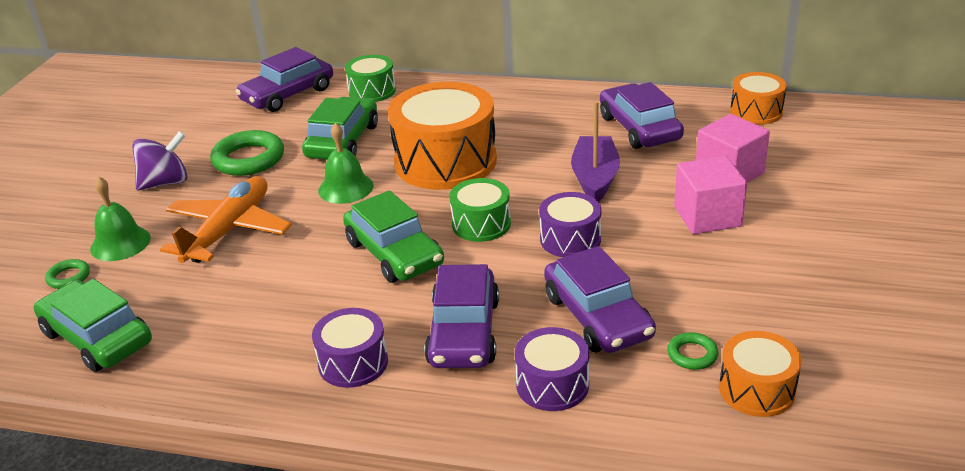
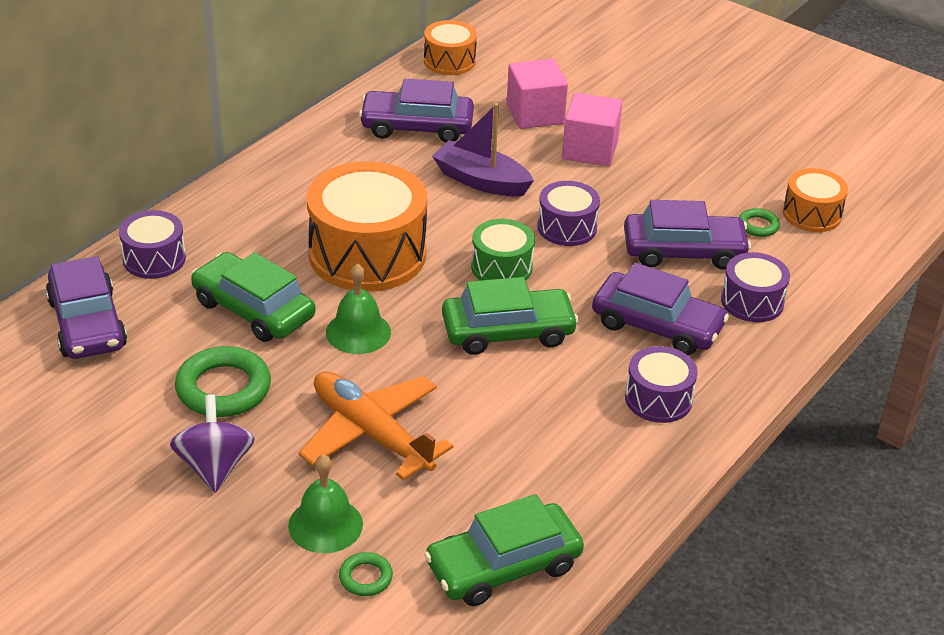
camera: 70 degrees left, 5 degrees up
(372, 91) = (154, 259): green drum -> purple drum

